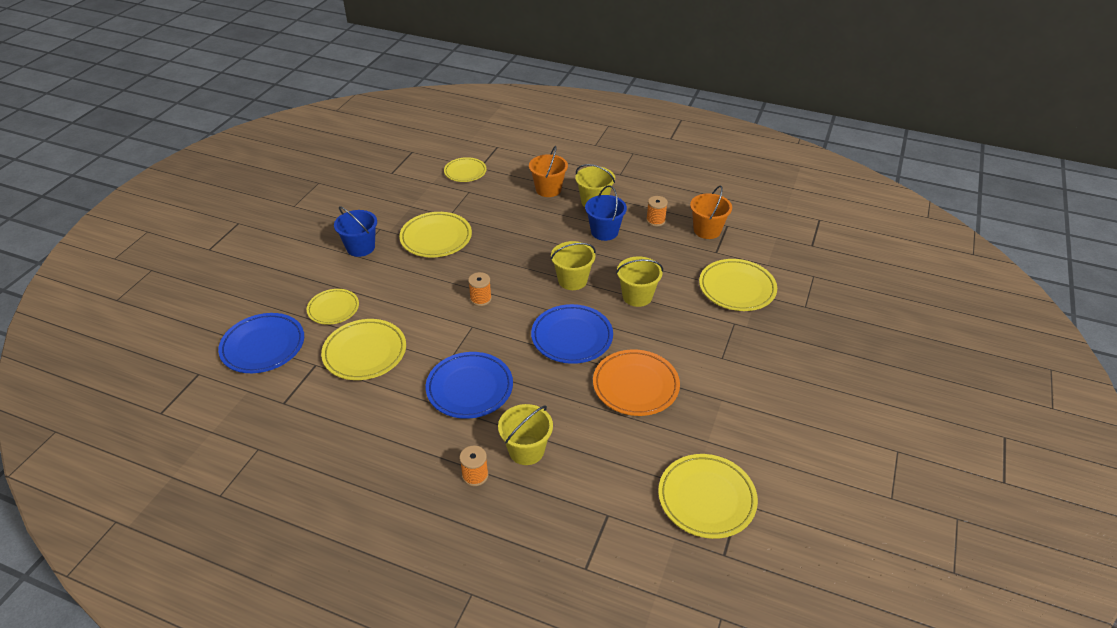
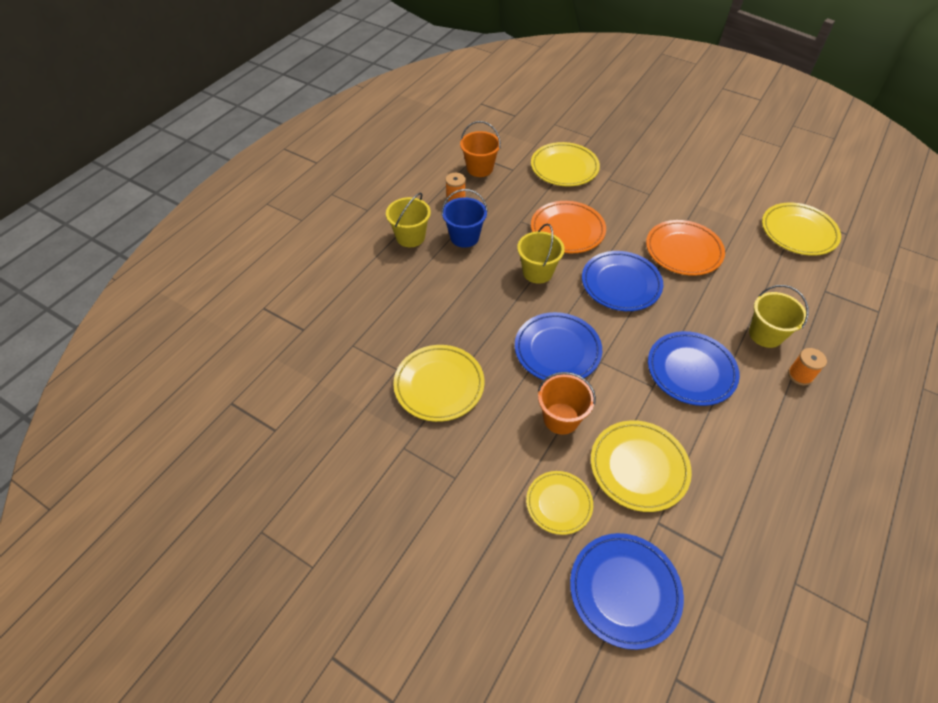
camera: 80 degrees left, 10 degrees up
(360, 247) = (439, 471): blue bucket -> none
(465, 172) = (307, 345): yellow plate -> none
(480, 299) = (557, 350): orange spool -> blue plate
(548, 189) = (374, 270): orange bucket -> orange bucket (561, 418)
(637, 296) = (567, 230): yellow bucket -> orange plate

